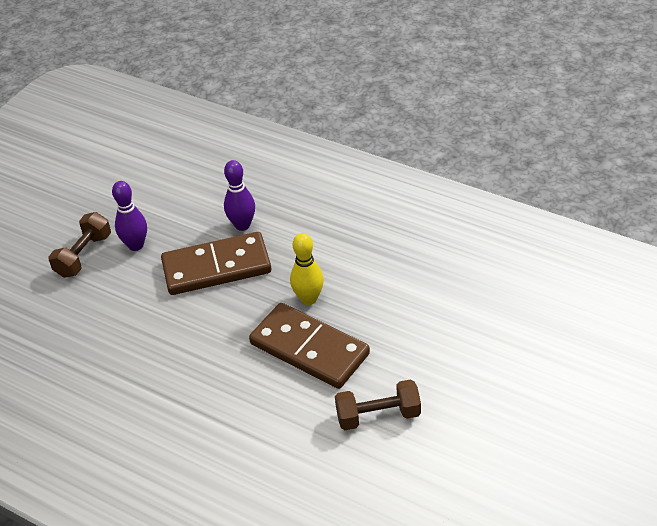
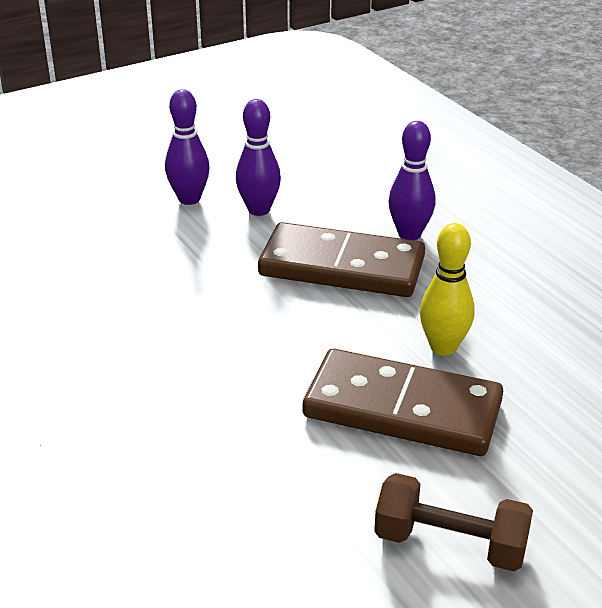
camera: 25 degrees right, 10 degrees down
(83, 255) = (189, 199): brown dumbbell -> purple bowling pin
(309, 349) = (402, 409): brown domino -> brown domino turned 45 degrees counterclockwise

